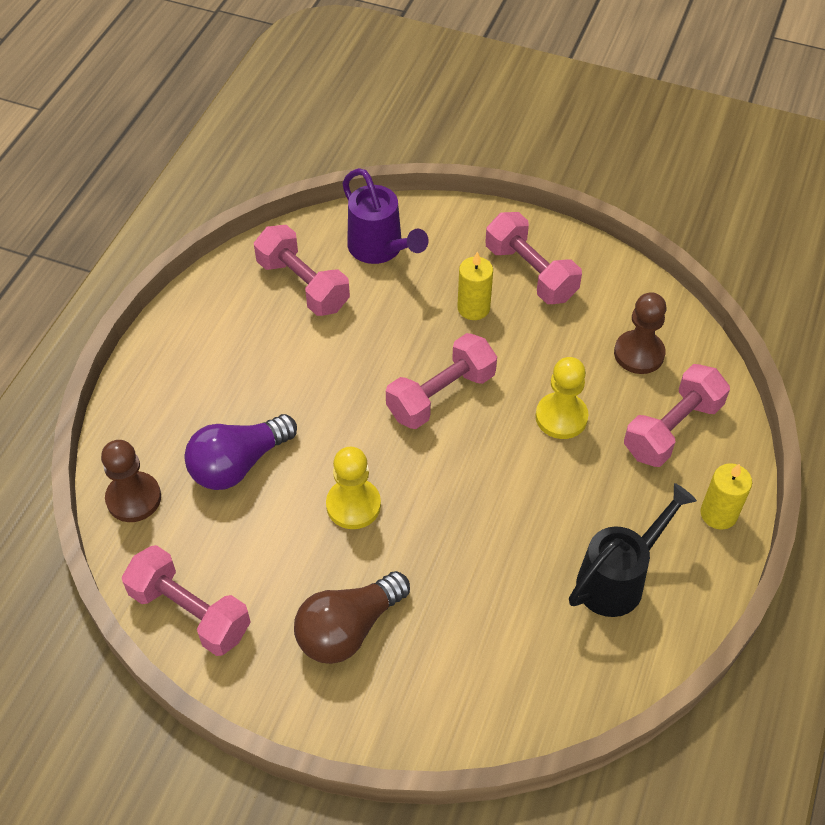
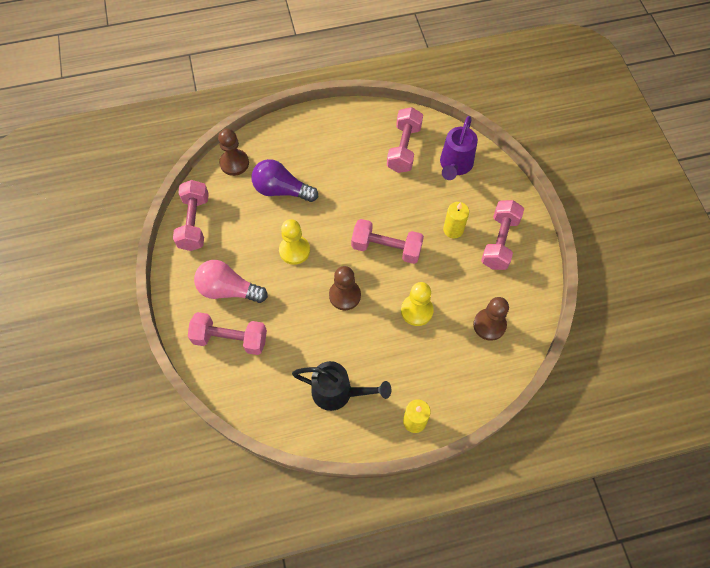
camera: 55 degrees right, 10 degrees up
(348, 629) = (228, 290): brown light bulb -> pink light bulb
(475, 485) = (345, 295): none -> brown pawn
(672, 429) = (452, 369): pink dumbbell -> pink dumbbell (230, 339)

